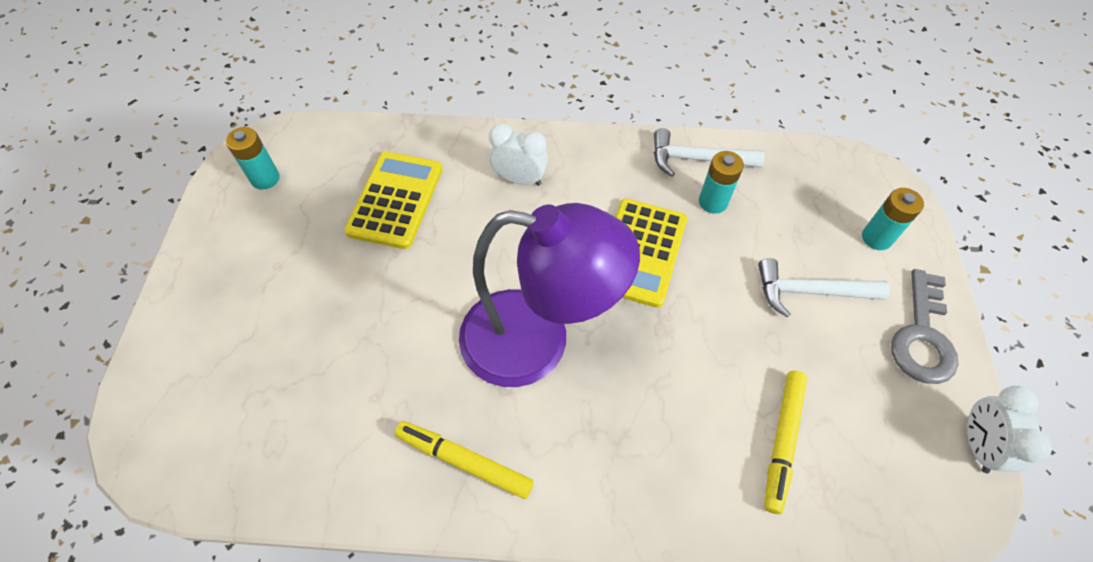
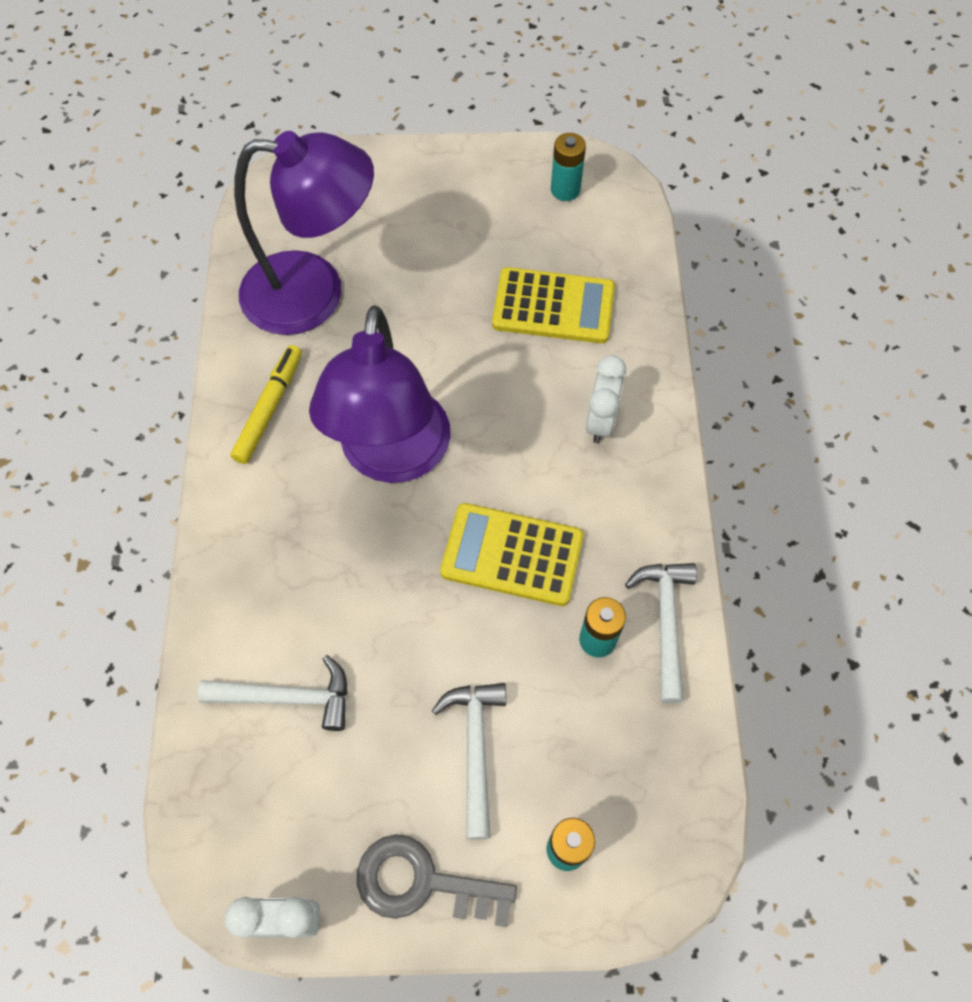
camera: 85 degrees right, 5 degrees up
(324, 411) = (314, 294): none -> purple lamp
(782, 442) = (288, 697): yellow marker -> white hammer

